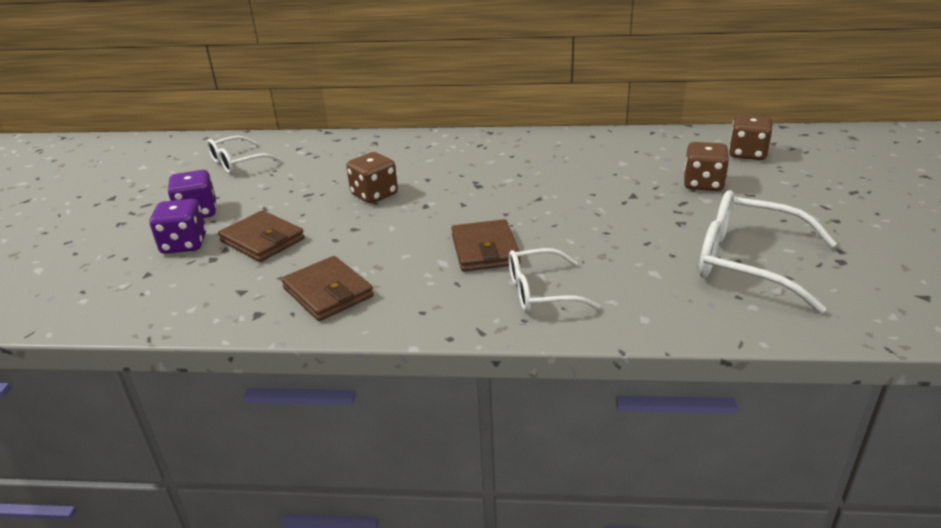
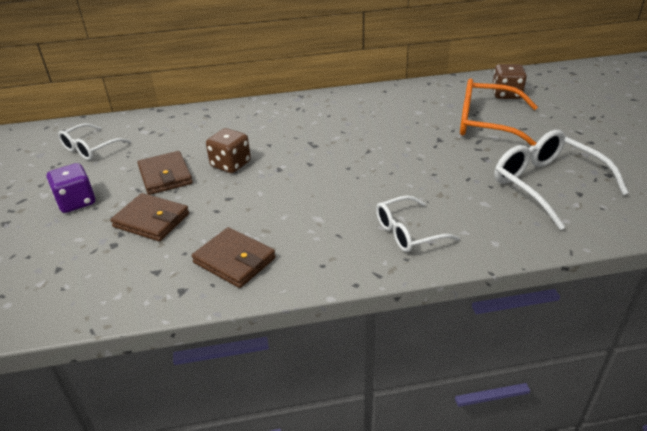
camera: 15 degrees left, 5 degrees up
(184, 244) = (79, 234): purple dice -> none
(485, 250) = (347, 202): brown wallet -> brown wallet (165, 176)
(703, 184) = (486, 123): brown dice -> orange glasses
(747, 262) = (546, 184): white glasses -> white glasses turned 45 degrees clockwise

